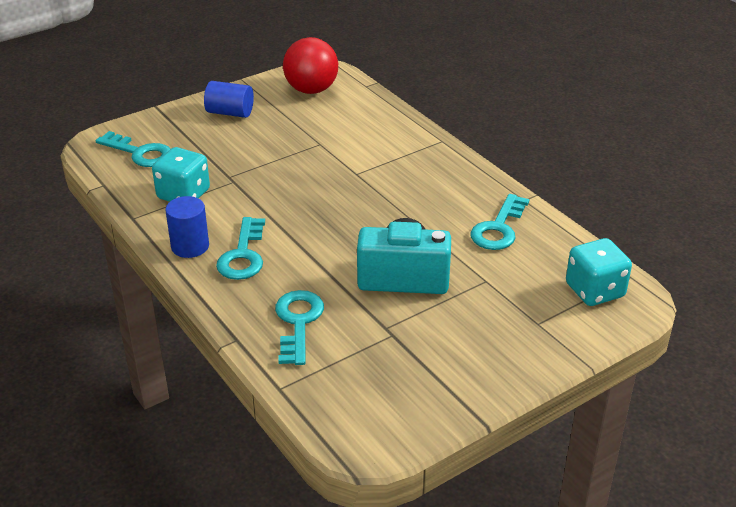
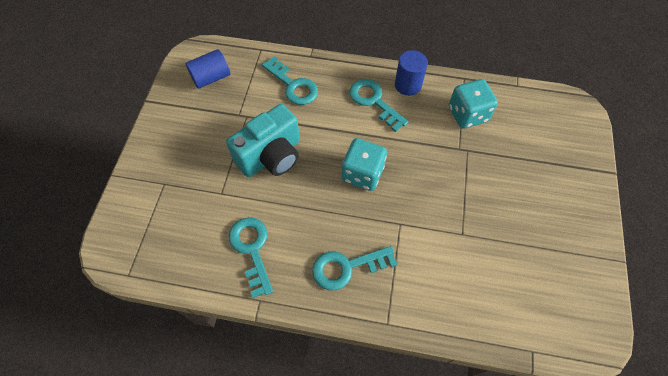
camera: 135 degrees right, 25 degrees up
(139, 153) = (544, 123): turquoise key -> turquoise key (347, 267)
(230, 113) = (563, 211): blue cylinder -> blue cylinder (211, 78)
(311, 90) = (559, 298): red ball -> none
(594, 290) = (144, 240): turquoise dice -> turquoise dice (362, 173)

